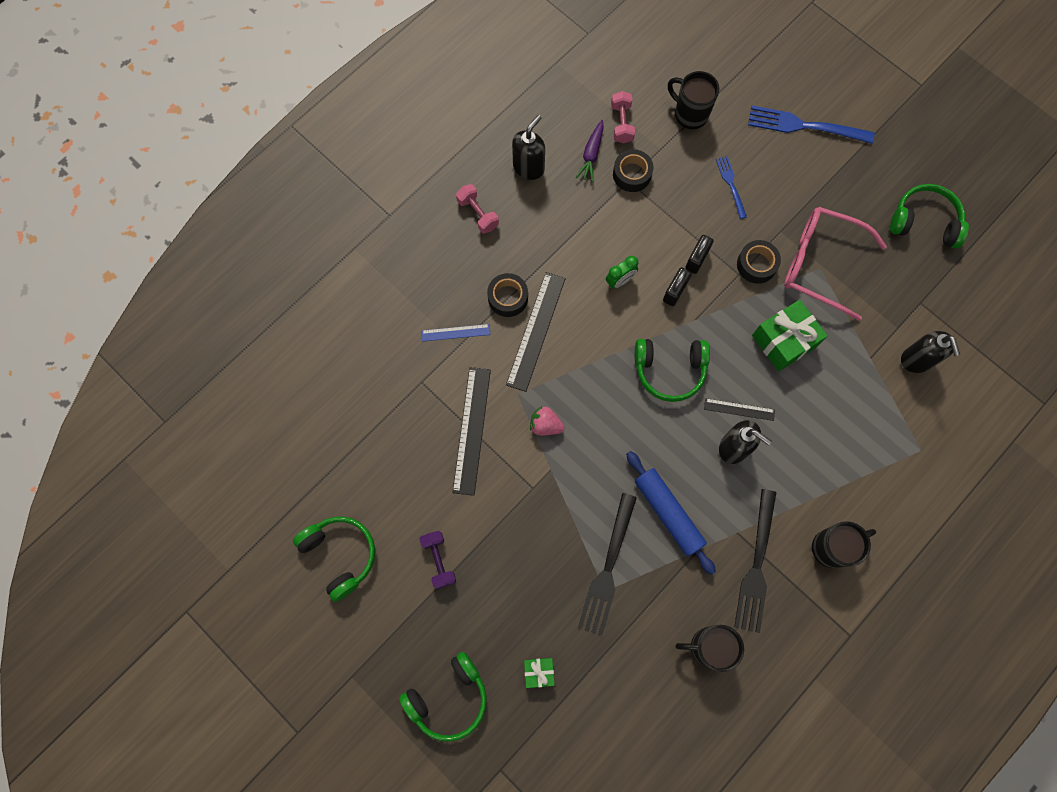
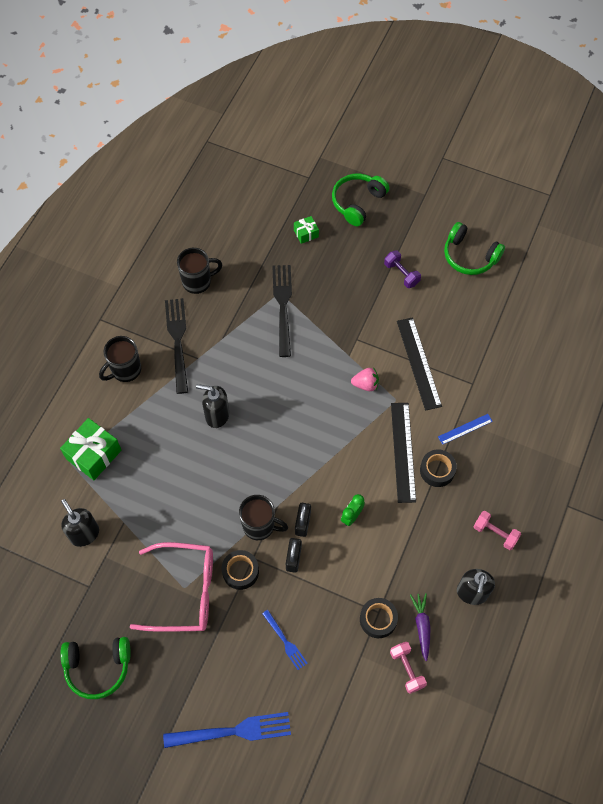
camera: 160 degrees right, 10 degrees down
(668, 513) = (252, 354): blue rolling pin -> none
(669, 370) = (285, 457): green headphones -> none
(690, 114) = (346, 703): black mug -> black mug (260, 526)
(739, 409) = (221, 445): black ruler -> none
(784, 341) = (199, 512): green gift -> green gift (93, 454)

